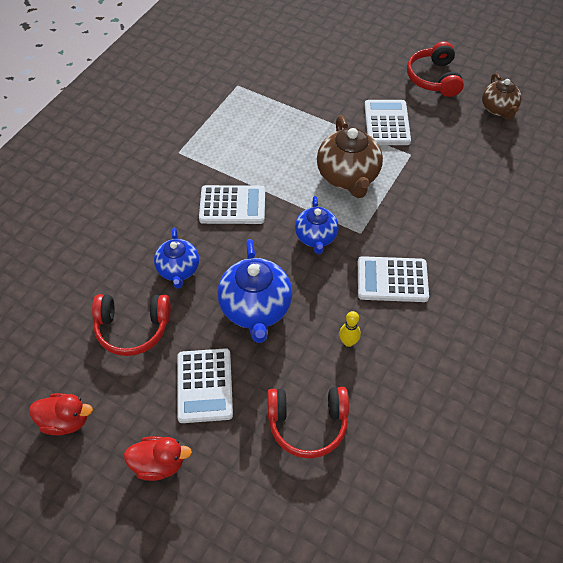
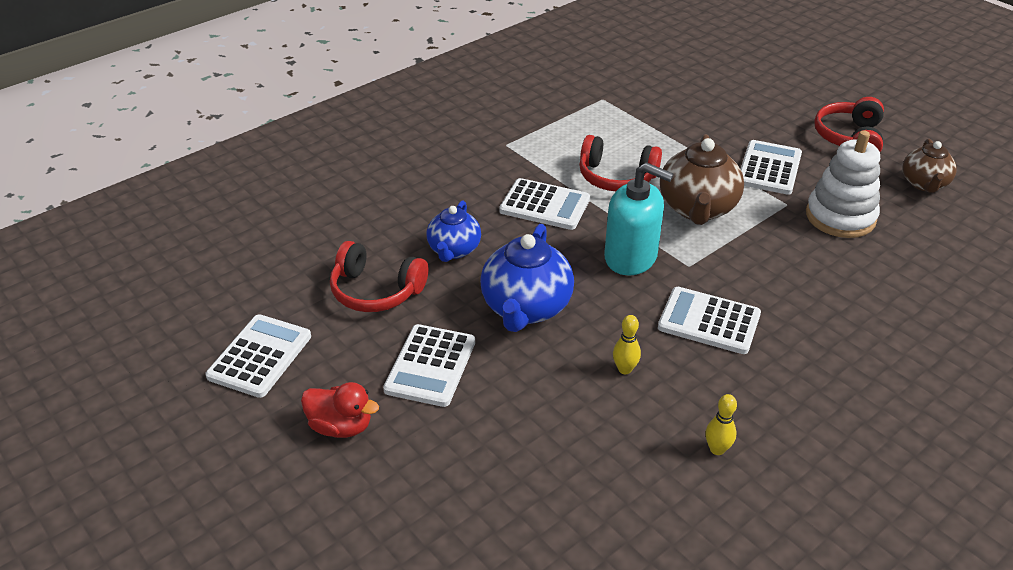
camera: 20 degrees right, 15 degrees down
(65, 421) = (260, 356): red duck -> white calculator
(307, 424) = (535, 438): red headphones -> red headphones (616, 177)
(316, 237) = (631, 257): blue teapot -> turquoise soap dispenser
(435, 390) = (717, 449): none -> yellow bowling pin
(451, 156) = (840, 217): none -> white stacking toy

